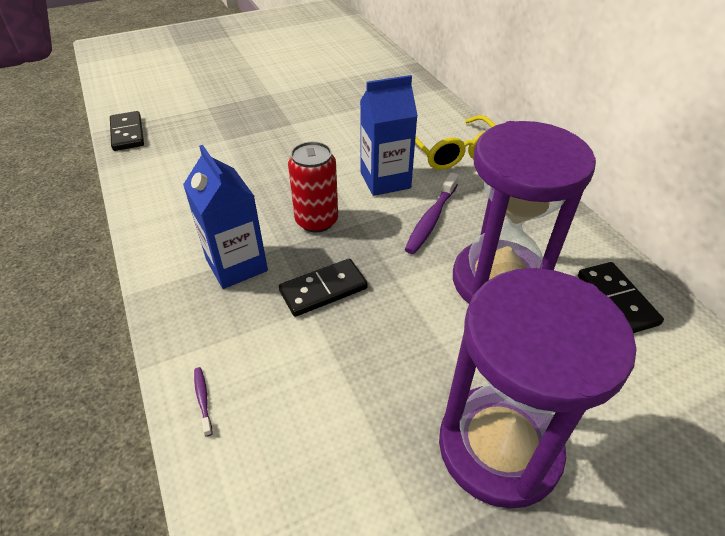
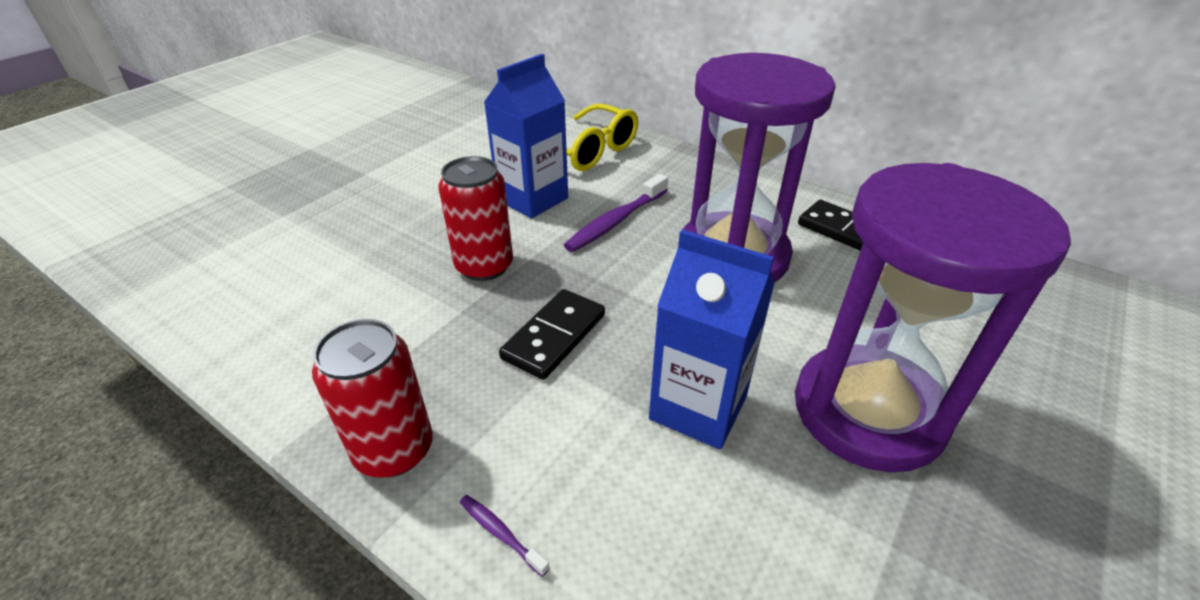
camera: 30 degrees left, 5 degrees down
(127, 133) = (113, 250): black domino -> none
(184, 321) = (394, 450): none -> red can
(236, 265) = (417, 353): blue carton -> blue carton (698, 407)
(431, 219) = (615, 221): purple toothbrush -> purple toothbrush turned 45 degrees clockwise

